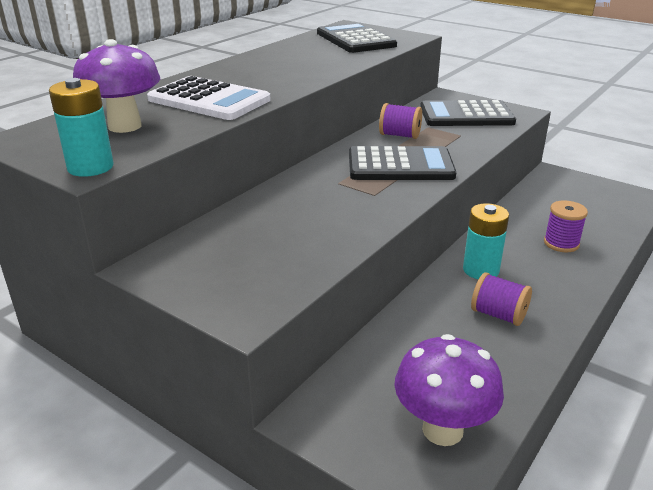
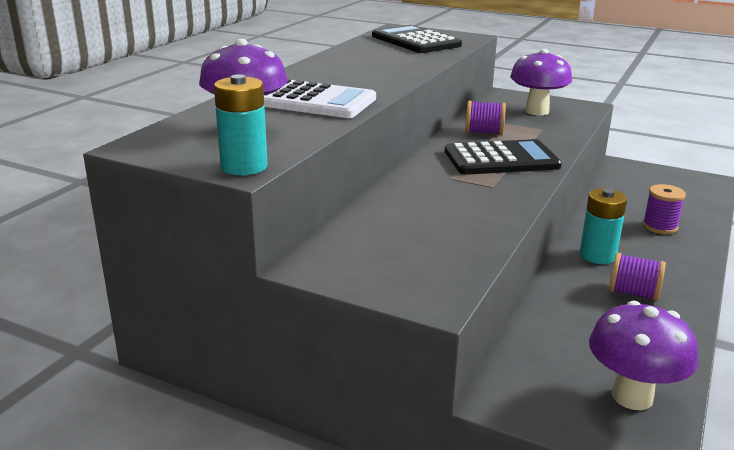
camera: 10 degrees left, 5 degrees down
(466, 115) = (537, 111): black calculator -> purple mushroom

